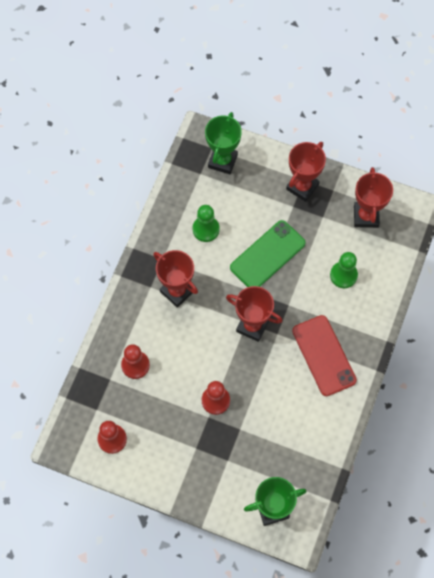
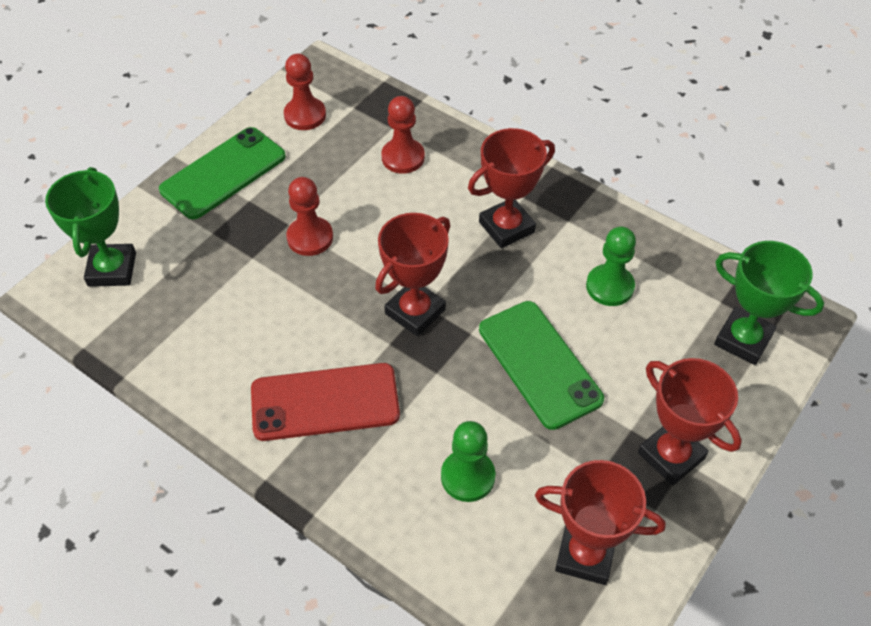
camera: 105 degrees right, 15 degrees down
(177, 473) = (223, 173): none -> green phone

